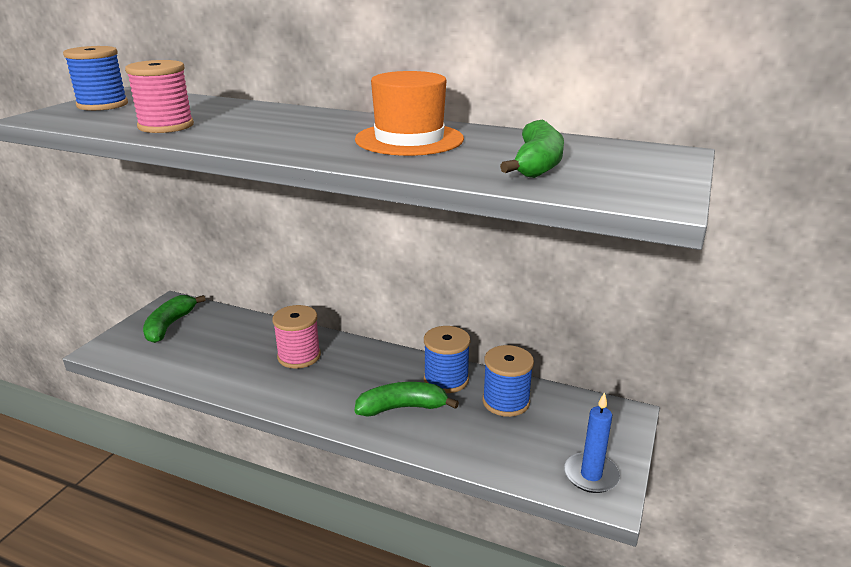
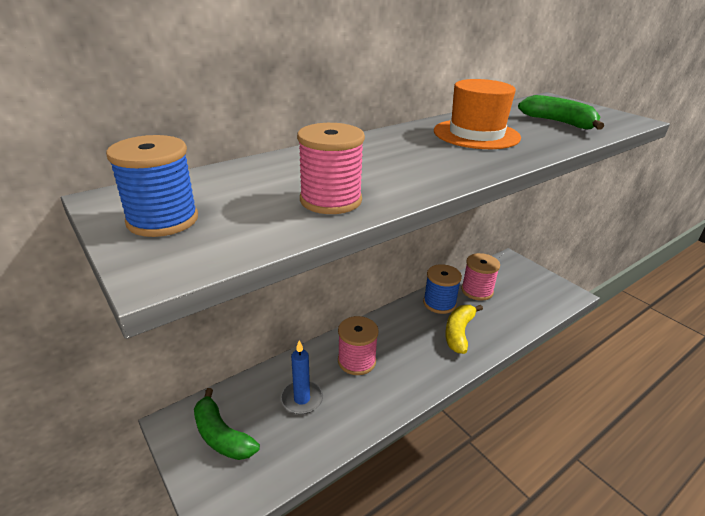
camera: 60 degrees left, 5 degrees up
(402, 408) = (459, 333): green banana -> yellow banana
(506, 401) = (477, 291): blue spool -> pink spool
(591, 475) = (555, 291): blue candle -> blue candle (302, 399)

